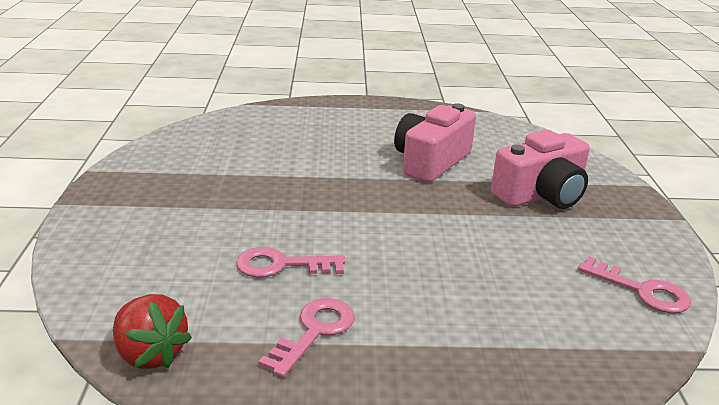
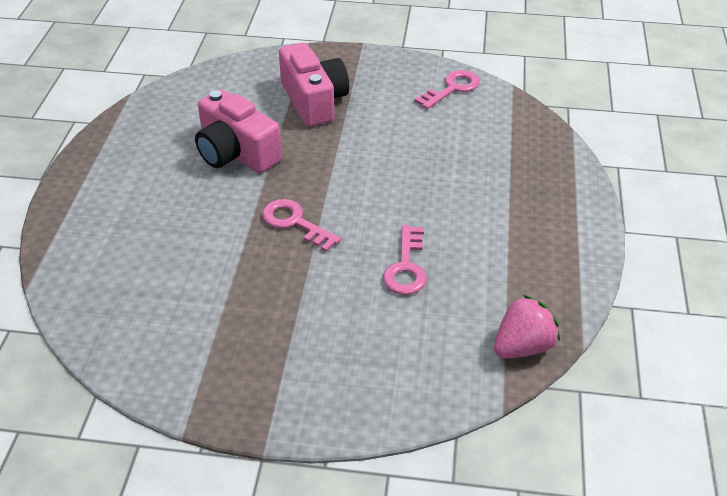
camera: 80 degrees left, 15 degrees up
(150, 354) = (522, 347): red strawberry -> pink strawberry
(314, 332) = (495, 253): pink key -> pink key (295, 223)

